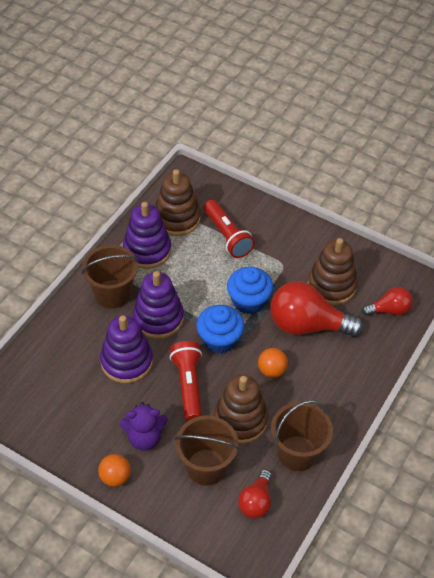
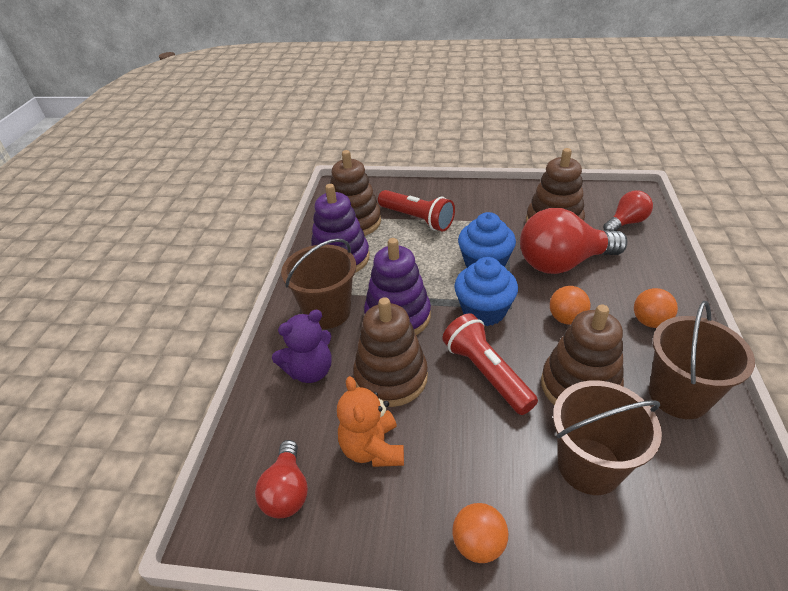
camera: 20 degrees left, 10 degrees down
(89, 402) = (372, 448): none -> orange teddy bear
(127, 361) = (391, 377): purple stacking toy -> brown stacking toy
(144, 437) = (479, 463): purple teddy bear -> purple teddy bear (310, 370)
(256, 501) = (691, 483): red light bulb -> red light bulb (287, 491)
(327, 398) = (649, 321): none -> orange ball

